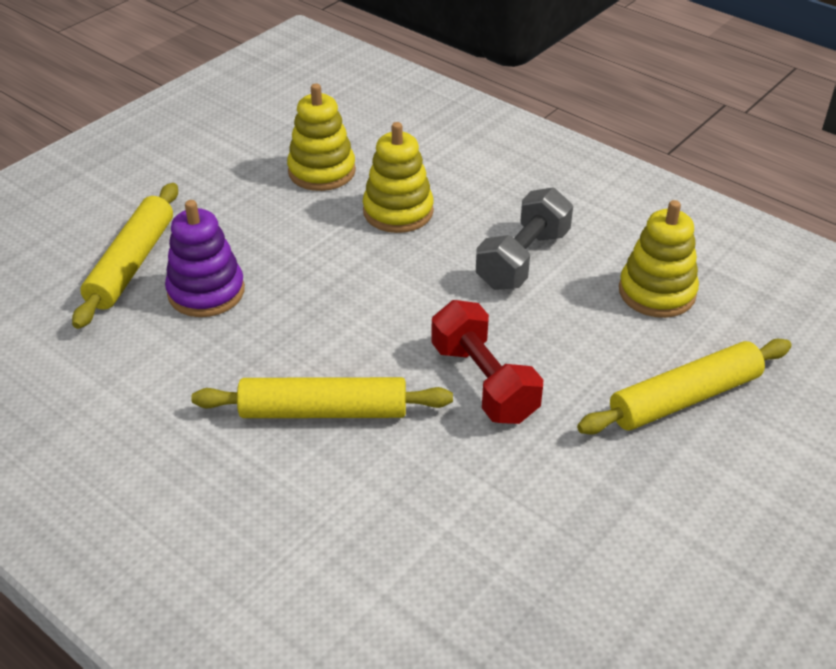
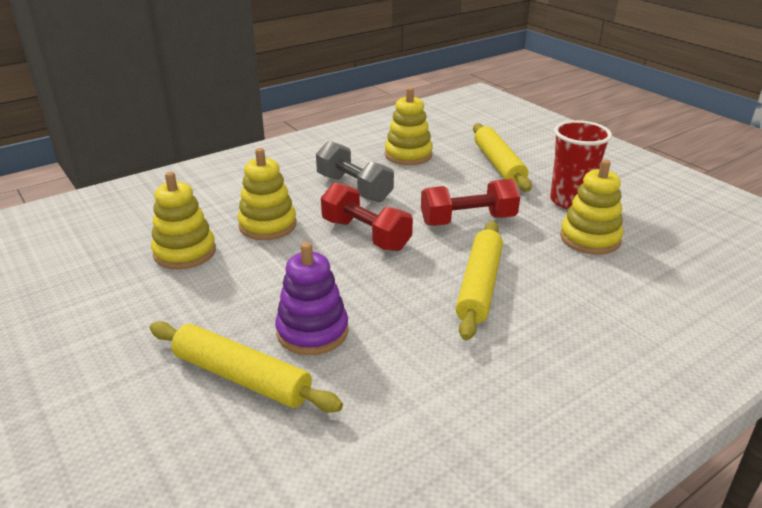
camera: 75 degrees left, 10 degrees down
(407, 293) = (365, 235): none -> red dumbbell
(486, 524) = (590, 238): none -> yellow stacking toy
(599, 497) = (570, 201): none -> red cup

